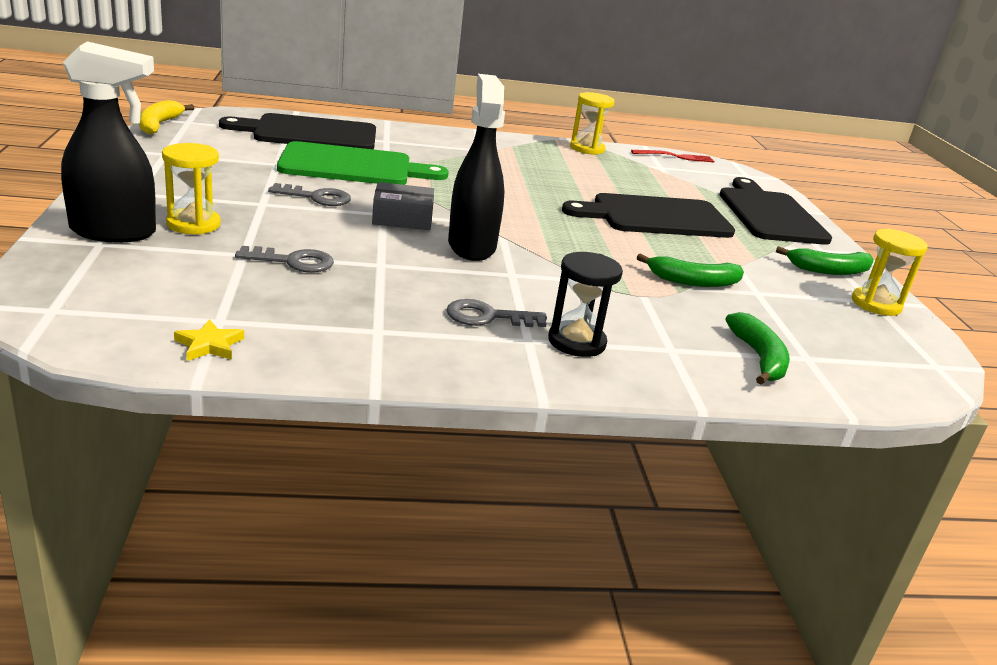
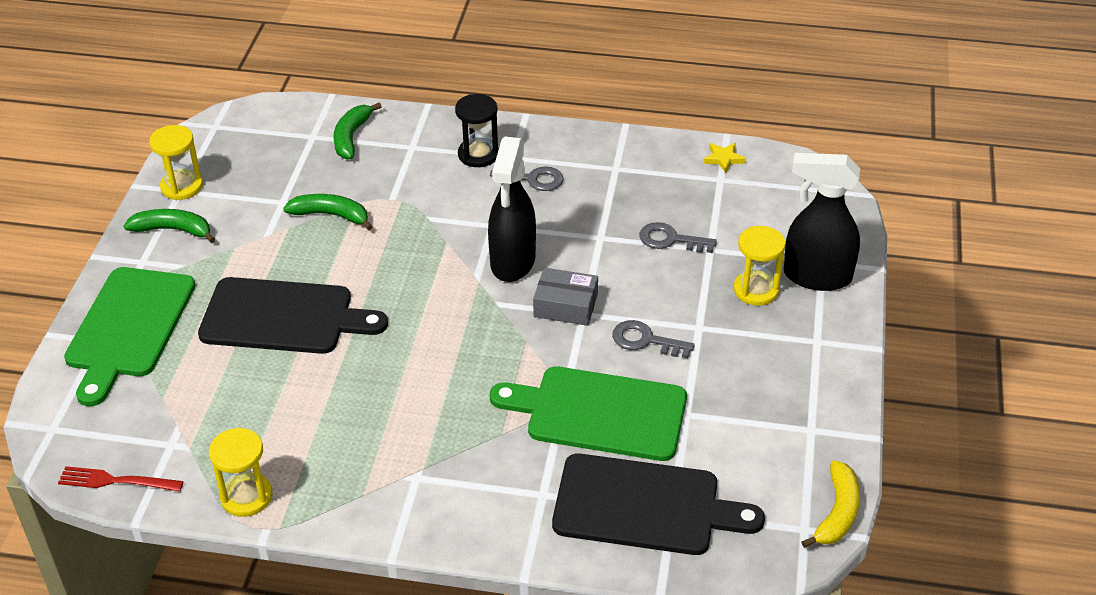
camera: 160 degrees left, 15 degrees up
(769, 214) = (129, 328): black cutting board -> green cutting board

